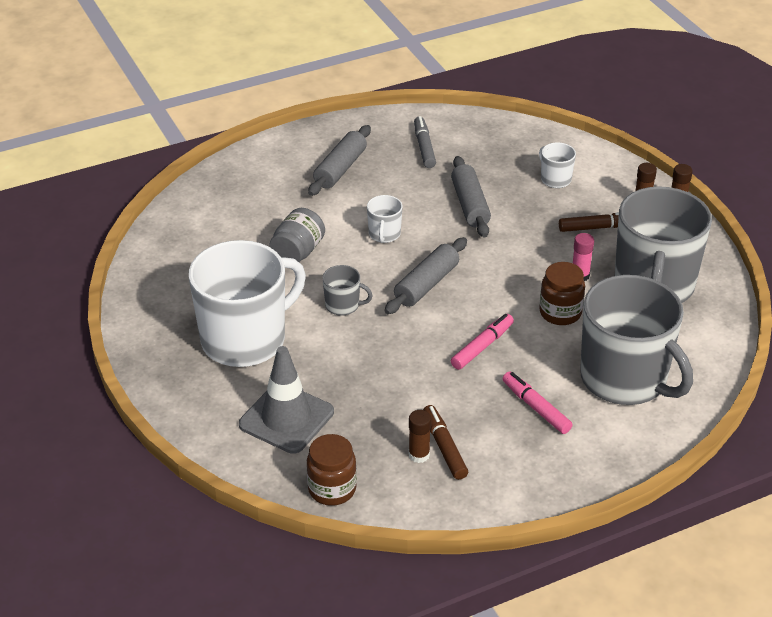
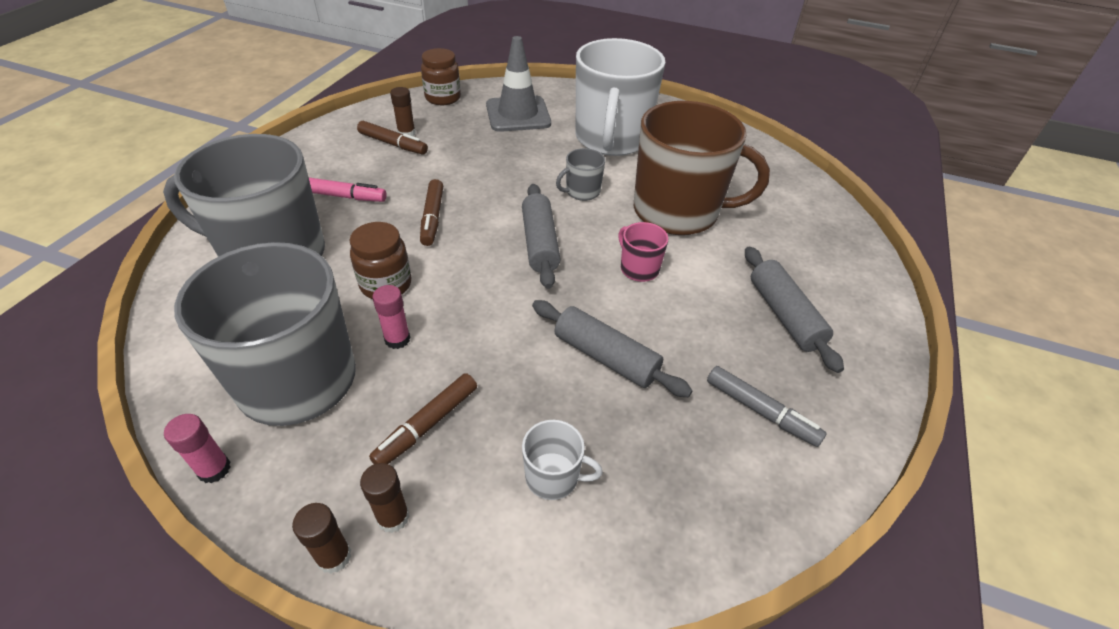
camera: 135 degrees right, 5 degrees up
(298, 252) = (678, 211): grey jar -> brown mug
(384, 234) = (638, 268): white mug -> pink mug
(482, 346) = (432, 218): pink marker -> brown marker
(719, 264) = (214, 469): none -> pink glue stick

